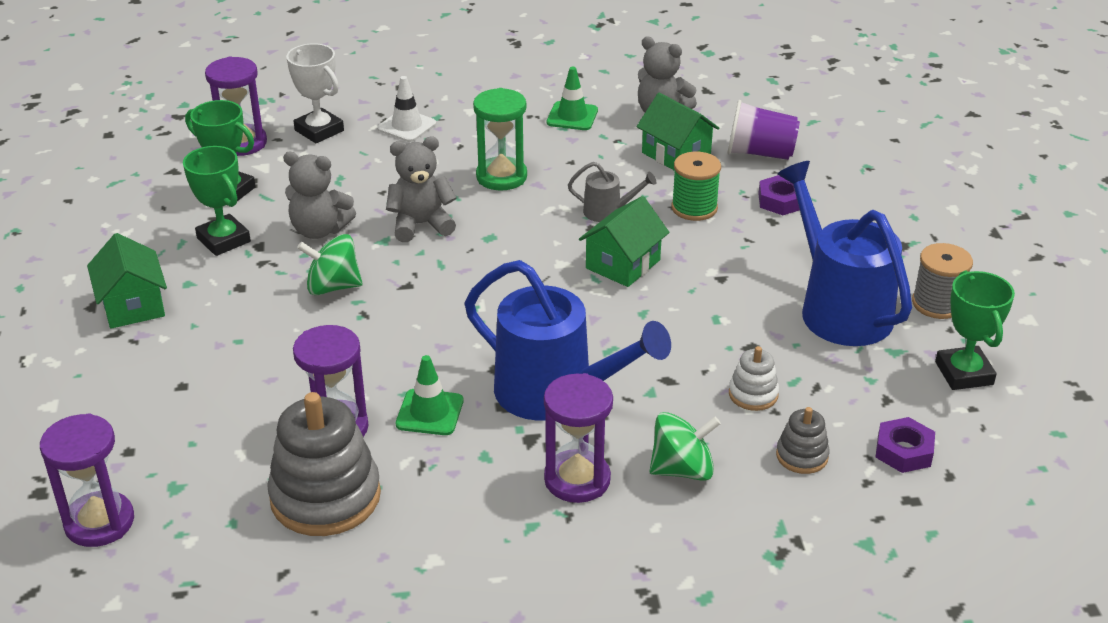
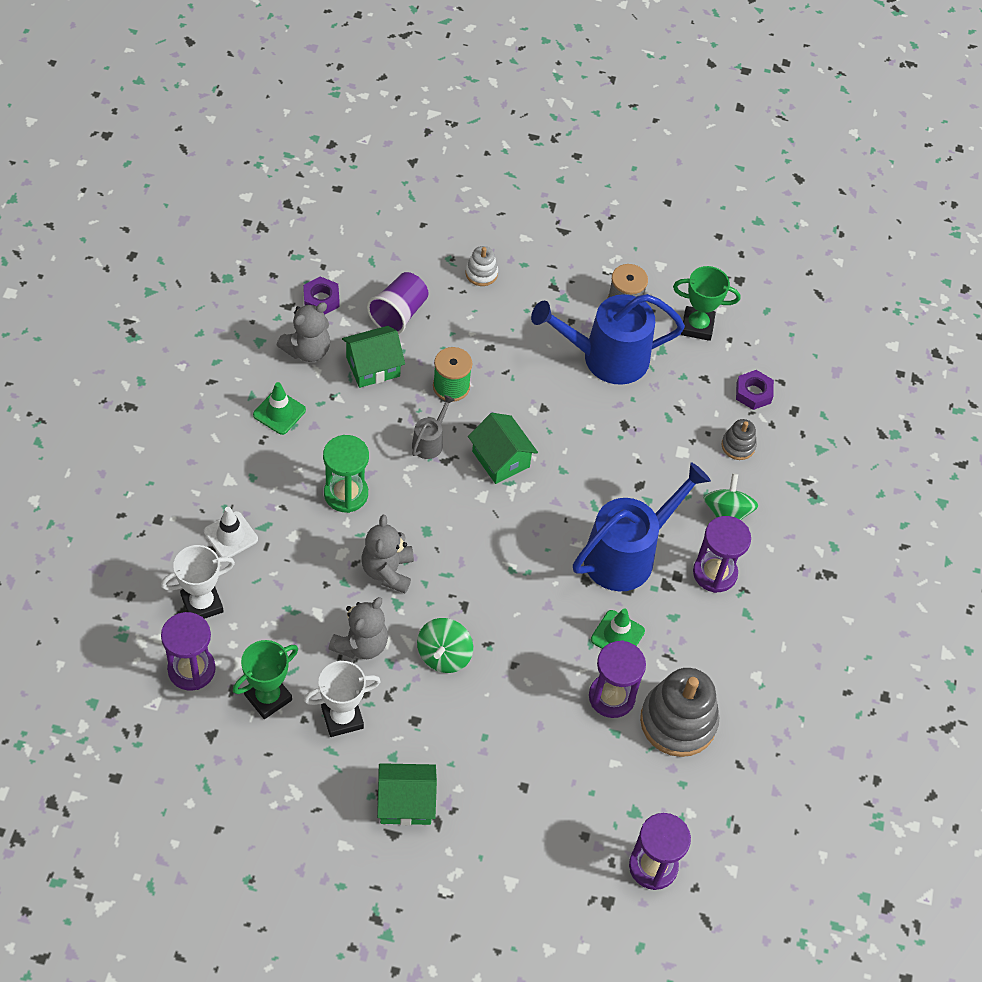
camera: 75 degrees left, 20 degrees up
(223, 240) = (342, 717): green trophy -> white trophy
(753, 394) = (672, 445): white stacking toy -> white stacking toy (481, 273)
(781, 201) = (468, 330): purple nut -> purple nut (321, 299)

